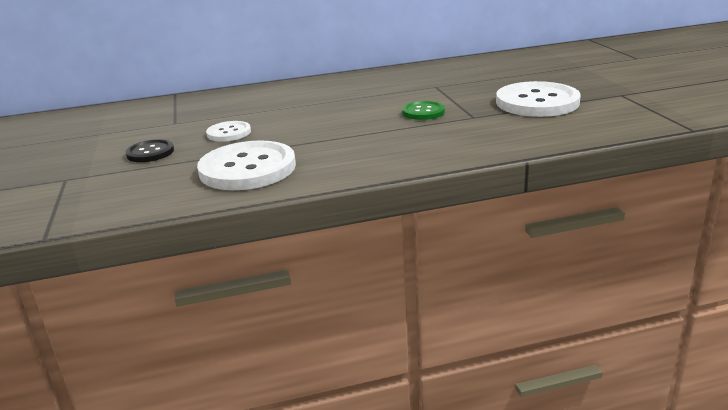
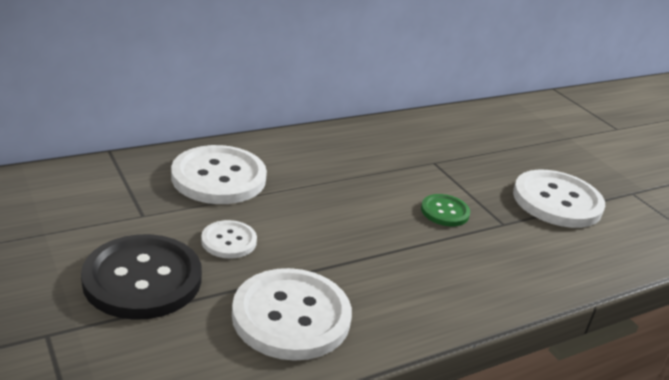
camera: 20 degrees left, 5 degrees up
(150, 152) = (142, 279): black button -> black button, size x1.93
(246, 102) = (219, 177): none -> white button

